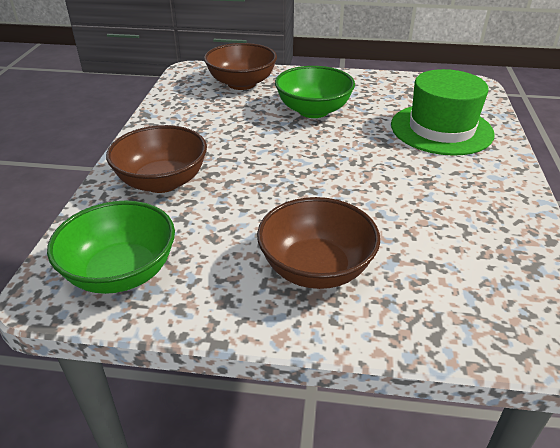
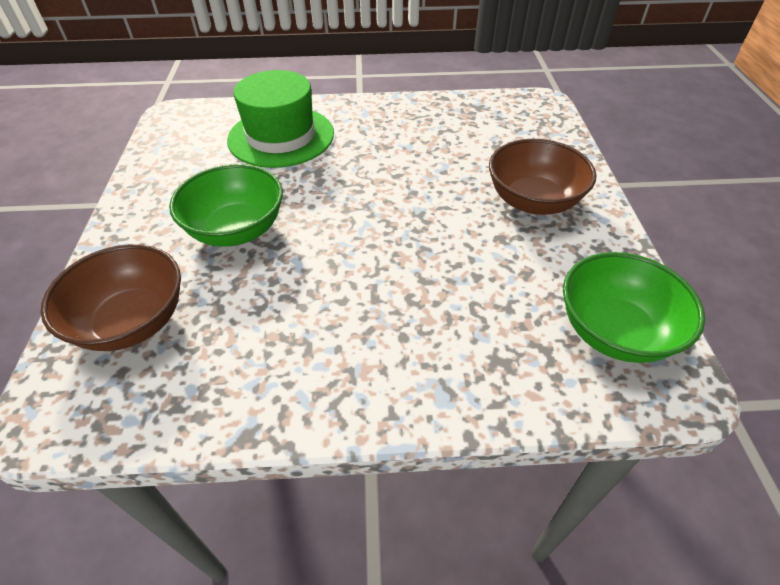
camera: 100 degrees left, 10 degrees up
(162, 182) = (444, 346): brown bowl -> none

